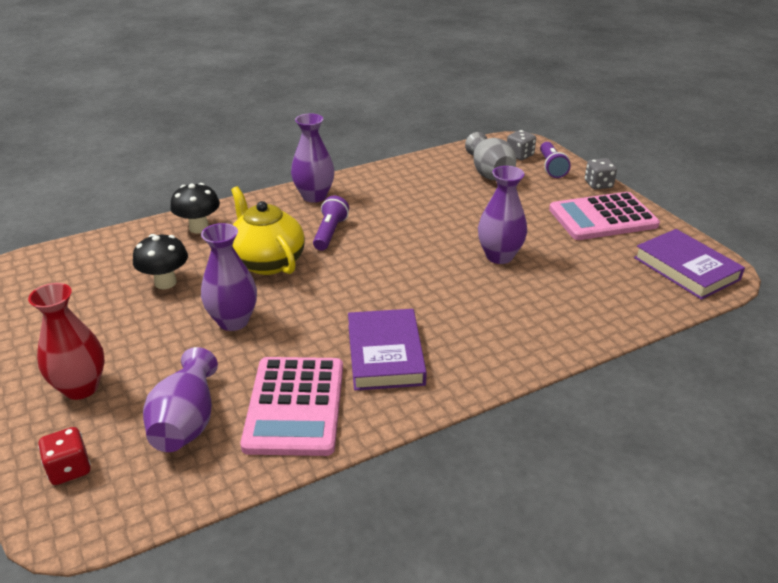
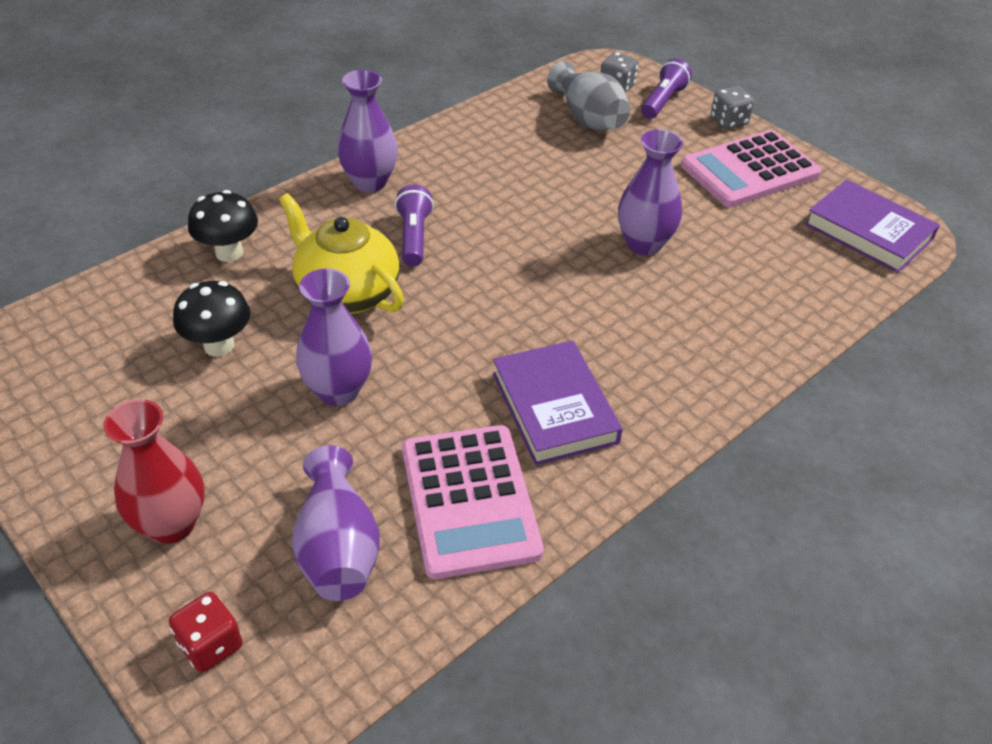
camera: 15 degrees left, 10 degrees up
(551, 167) = (663, 101): purple flashlight -> purple flashlight turned 135 degrees counterclockwise

